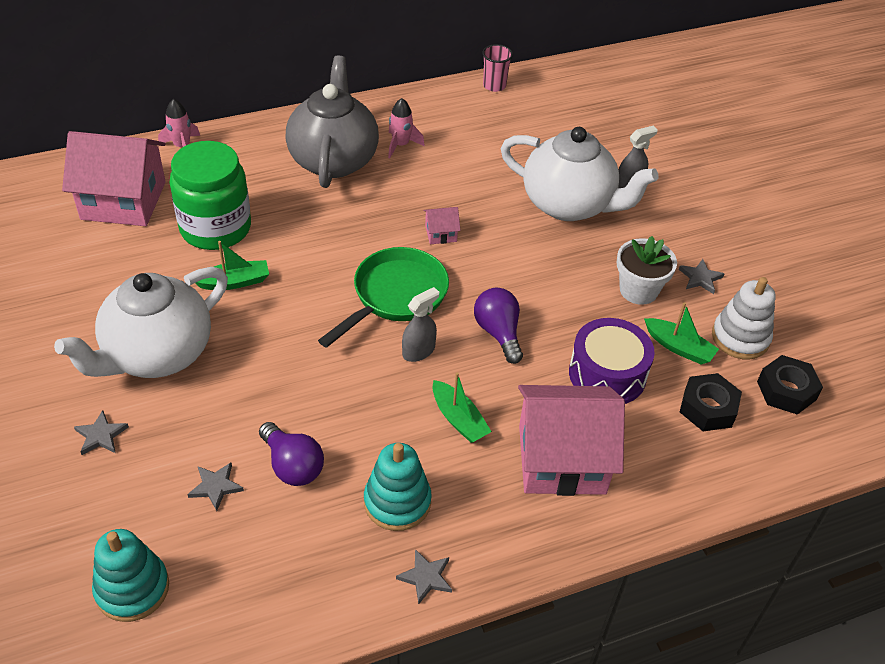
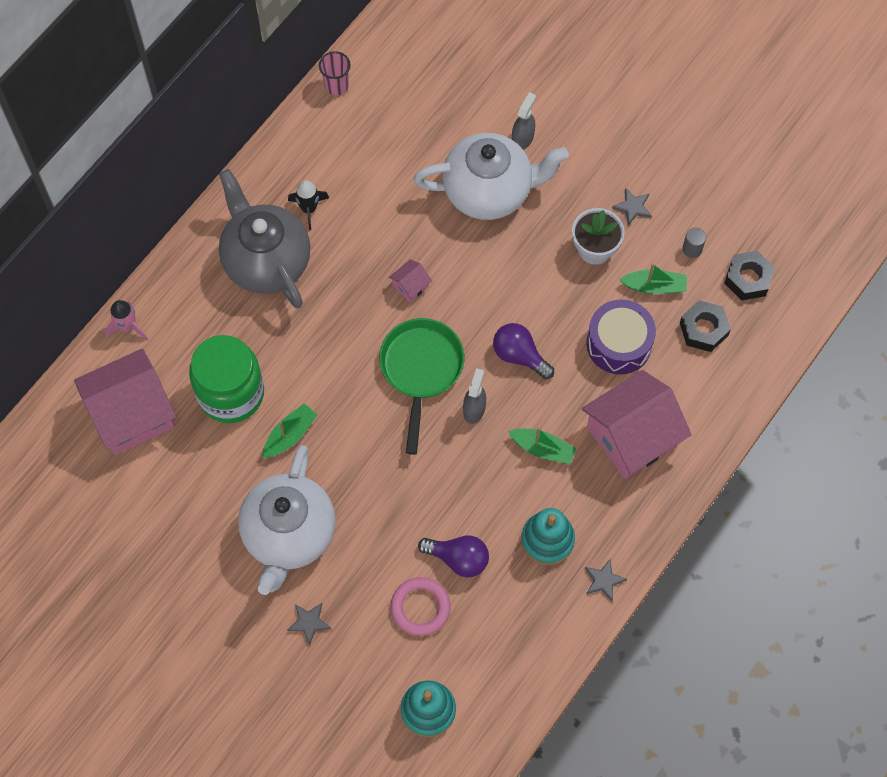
camera: 30 degrees left, 20 degrees up
(216, 487) = (420, 607): grey star -> pink ring
(401, 145) = (309, 209): pink rocket -> black rocket
(740, 338) = (692, 249): white stacking toy -> grey cylinder

